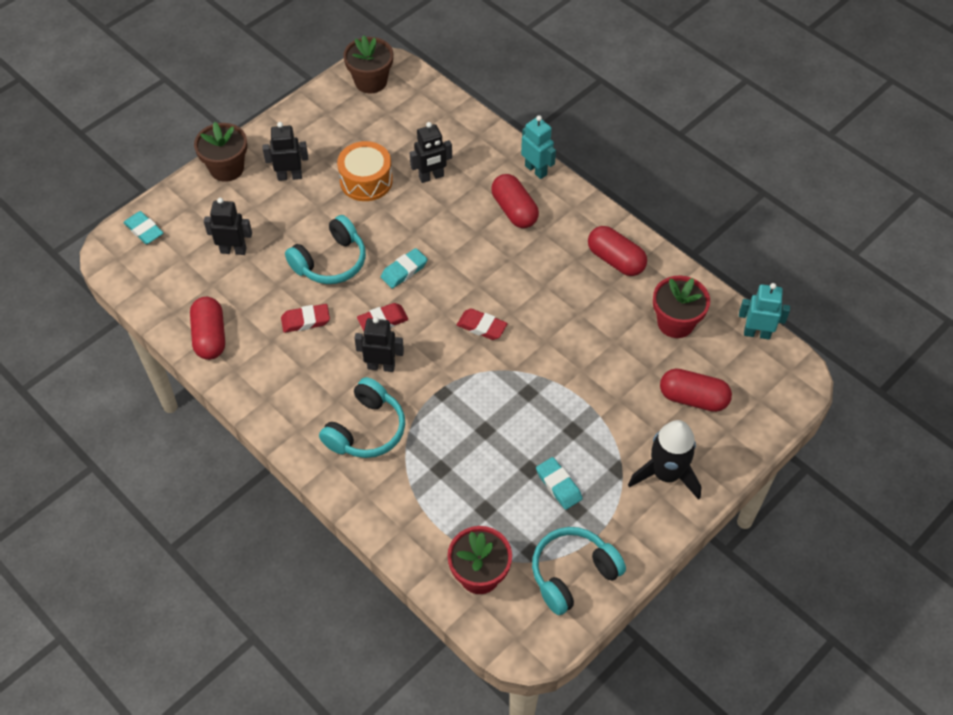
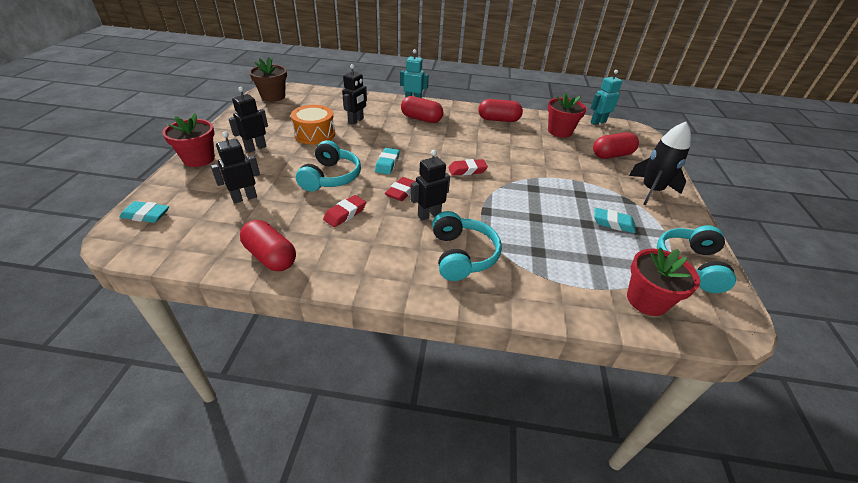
camera: 40 degrees left, 15 degrees down
(227, 168) = (199, 159): brown flower pot -> red flower pot

